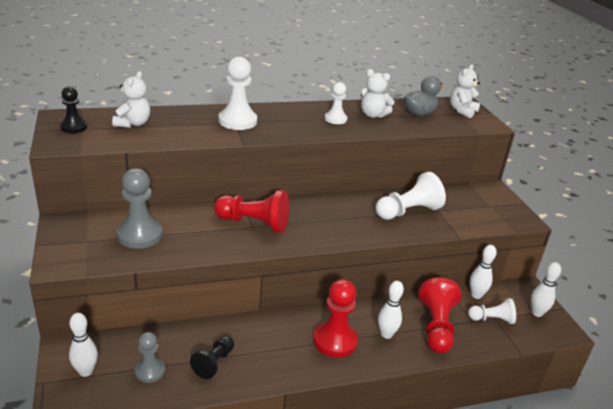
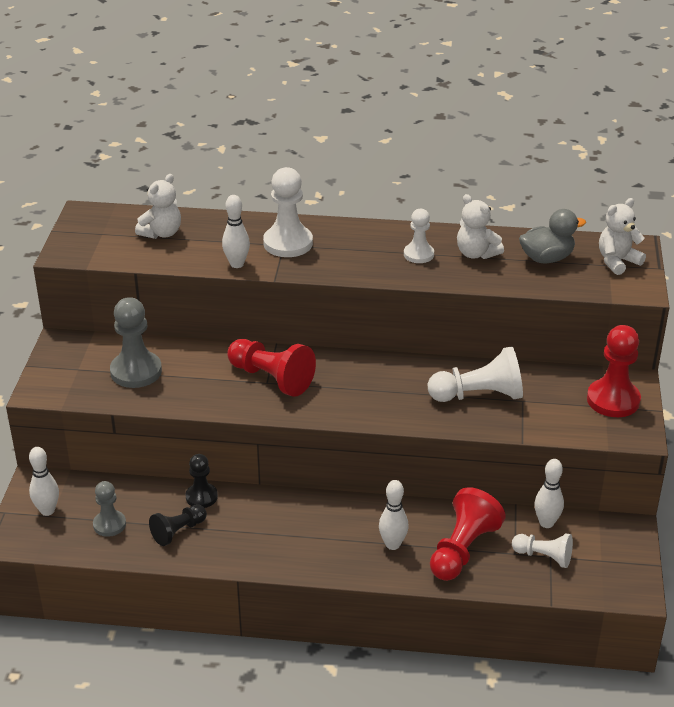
camera: 25 degrees right, 5 degrees up
(74, 127) = (94, 231): black pawn -> black pawn (201, 497)
(335, 340) = (326, 538): red pawn -> red pawn (613, 400)
(537, 313) = (614, 563): white bowling pin -> white bowling pin (237, 264)

